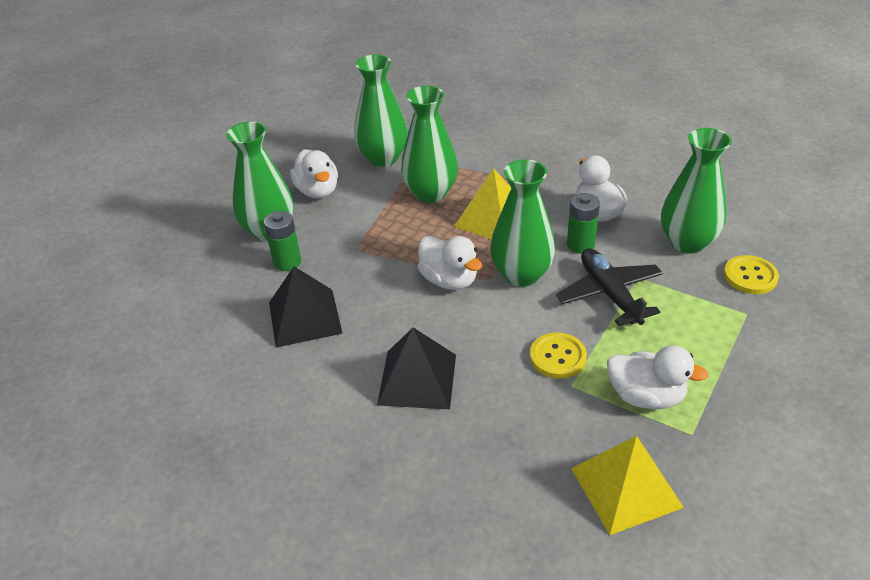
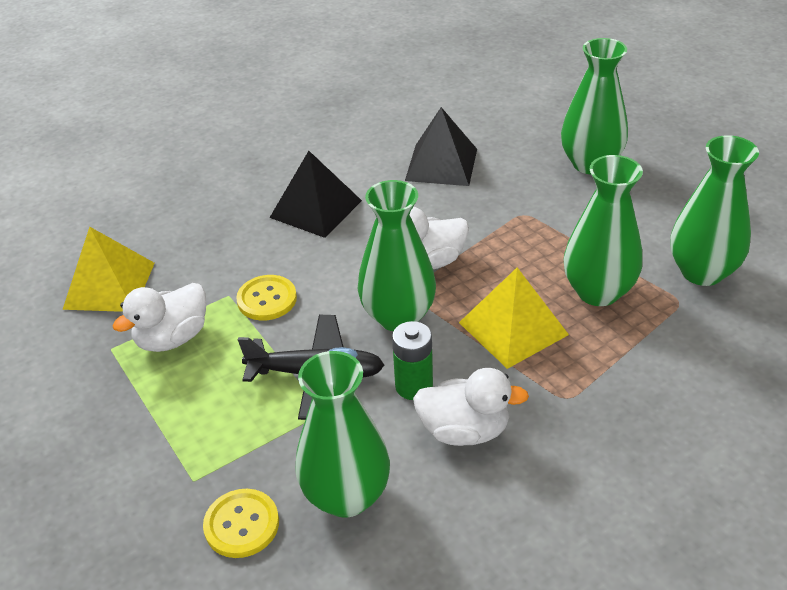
camera: 115 degrees right, 0 degrees up
(287, 262) = (530, 167): green battery -> none
(318, 191) = (650, 207): white duck -> none

